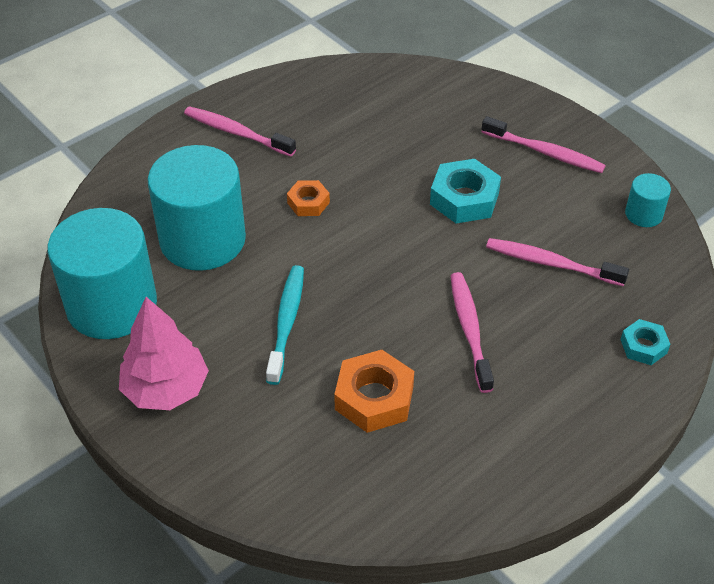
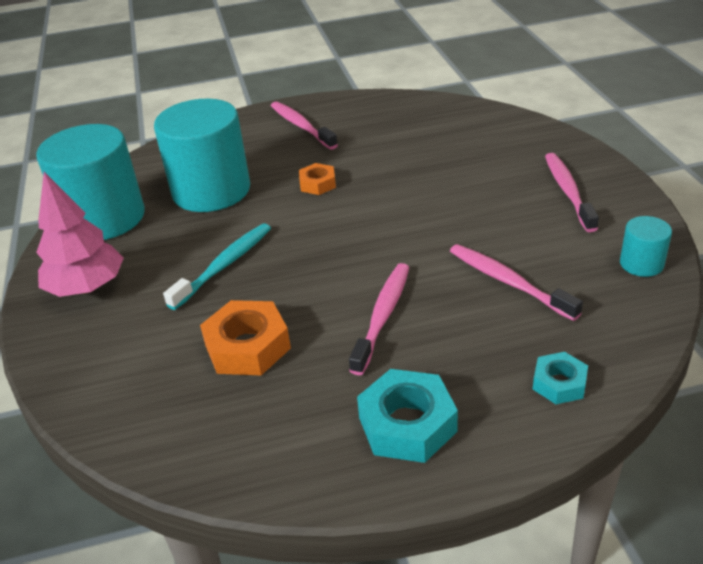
camera: 30 degrees right, 10 degrees down
(464, 198) = (460, 210): turquoise nut -> turquoise nut (407, 424)
(545, 152) = (568, 191): pink toothbrush -> pink toothbrush turned 150 degrees counterclockwise

